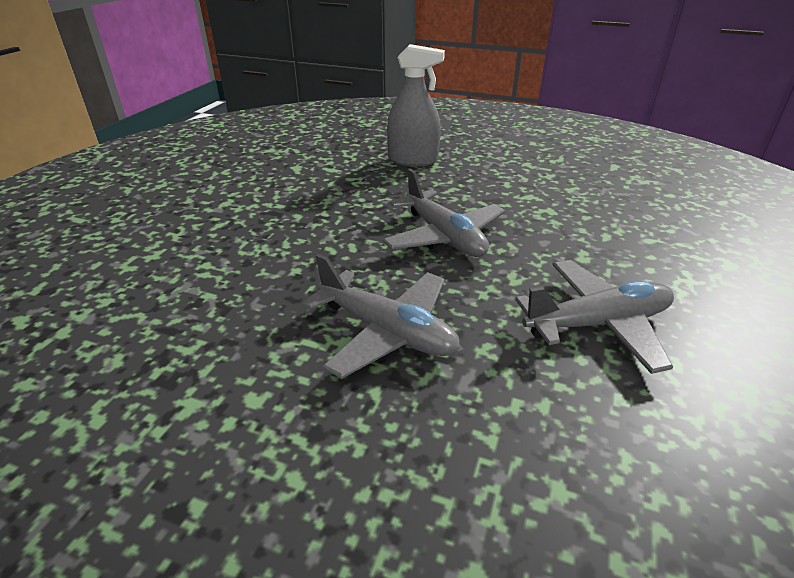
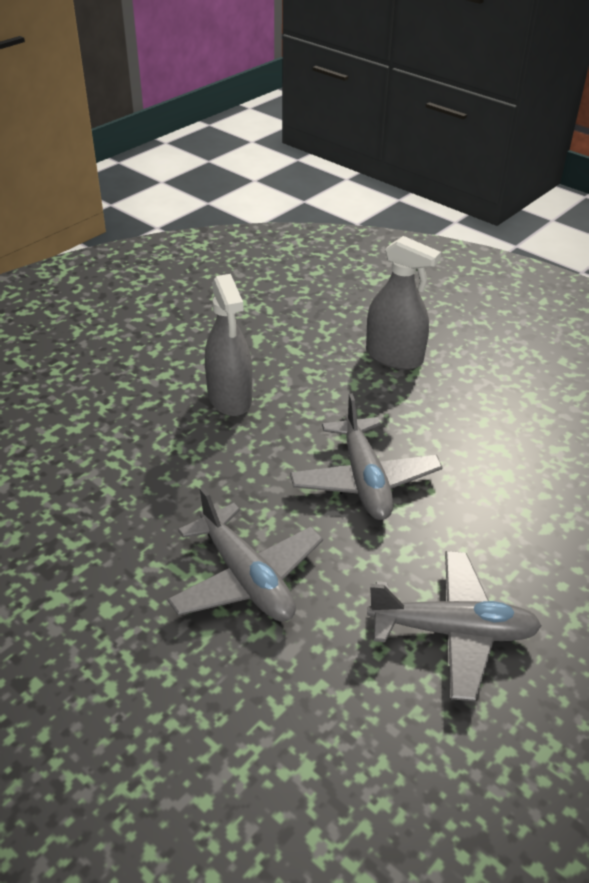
camera: 20 degrees right, 5 degrees up
(294, 207) = (229, 398): none -> grey spray bottle

